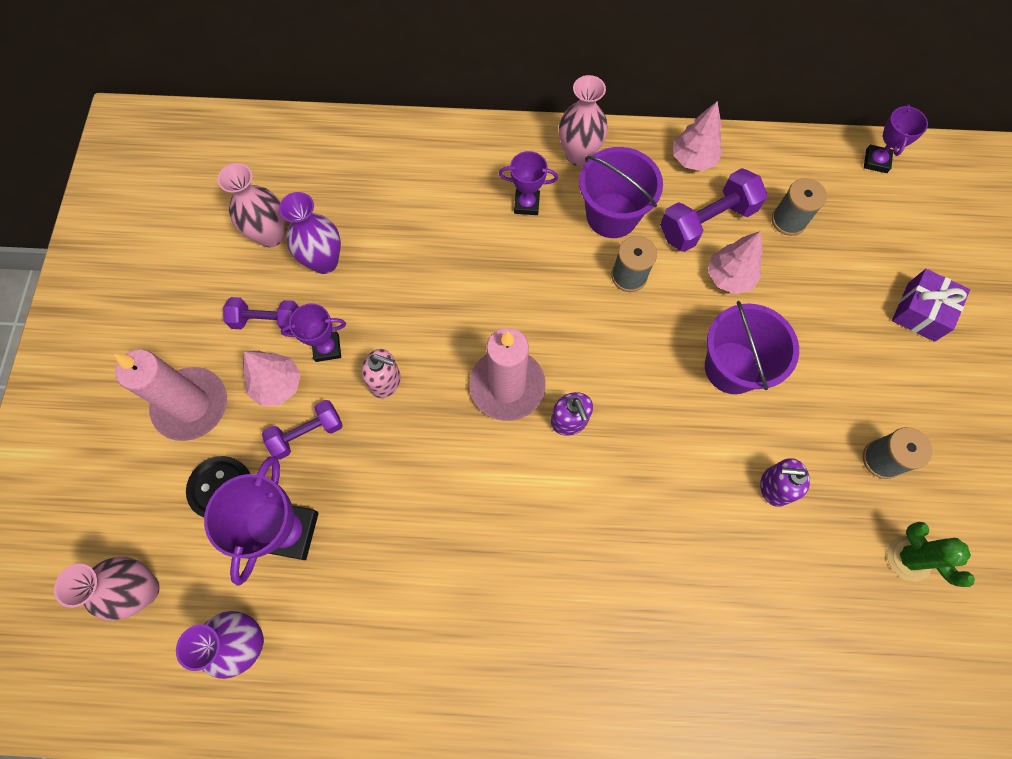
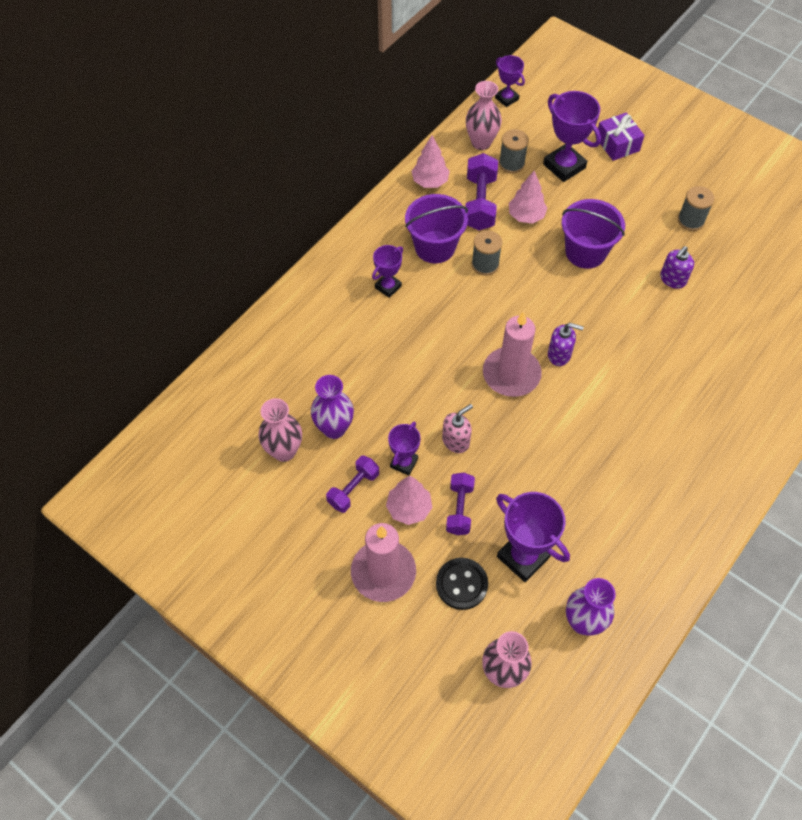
camera: 55 degrees left, 10 degrees down
(578, 155) = (375, 237): pink vase -> pink vase (481, 143)
(835, 274) = (564, 166): none -> purple trophy
(909, 558) = (753, 246): green cactus -> none

